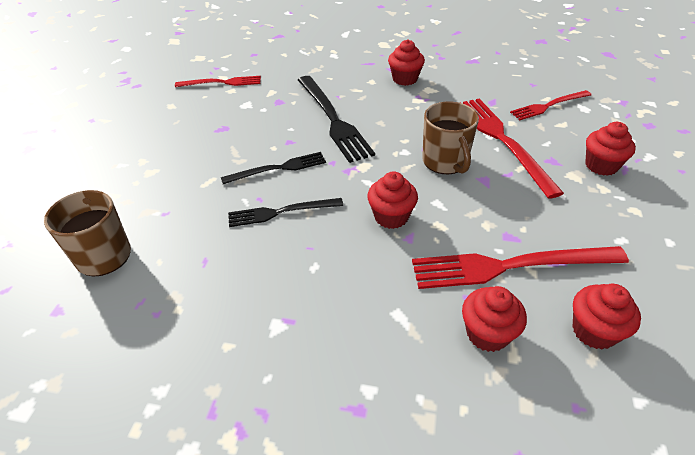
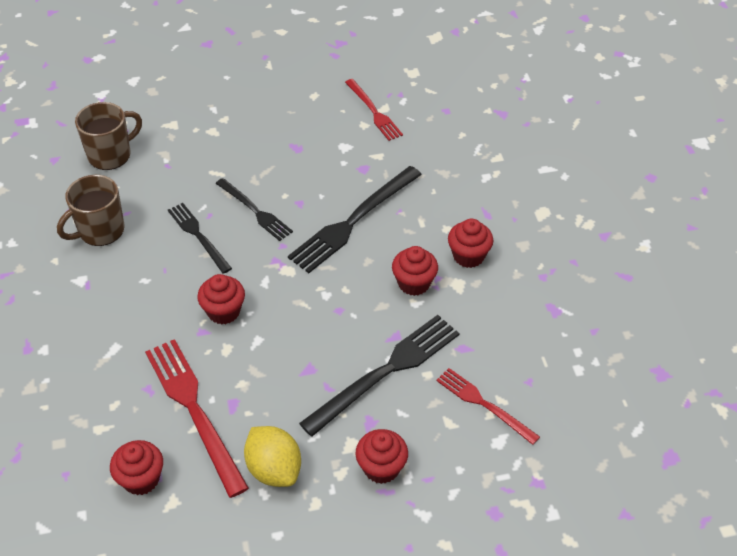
camera: 65 degrees right, 5 degrees up
(445, 162) = (324, 331): brown mug -> brown mug (100, 230)
(487, 333) = (115, 408): red cupcake -> red cupcake (414, 283)
(502, 141) = (386, 372): red fork -> black fork
(594, 226) = (274, 469): none -> yellow lemon

